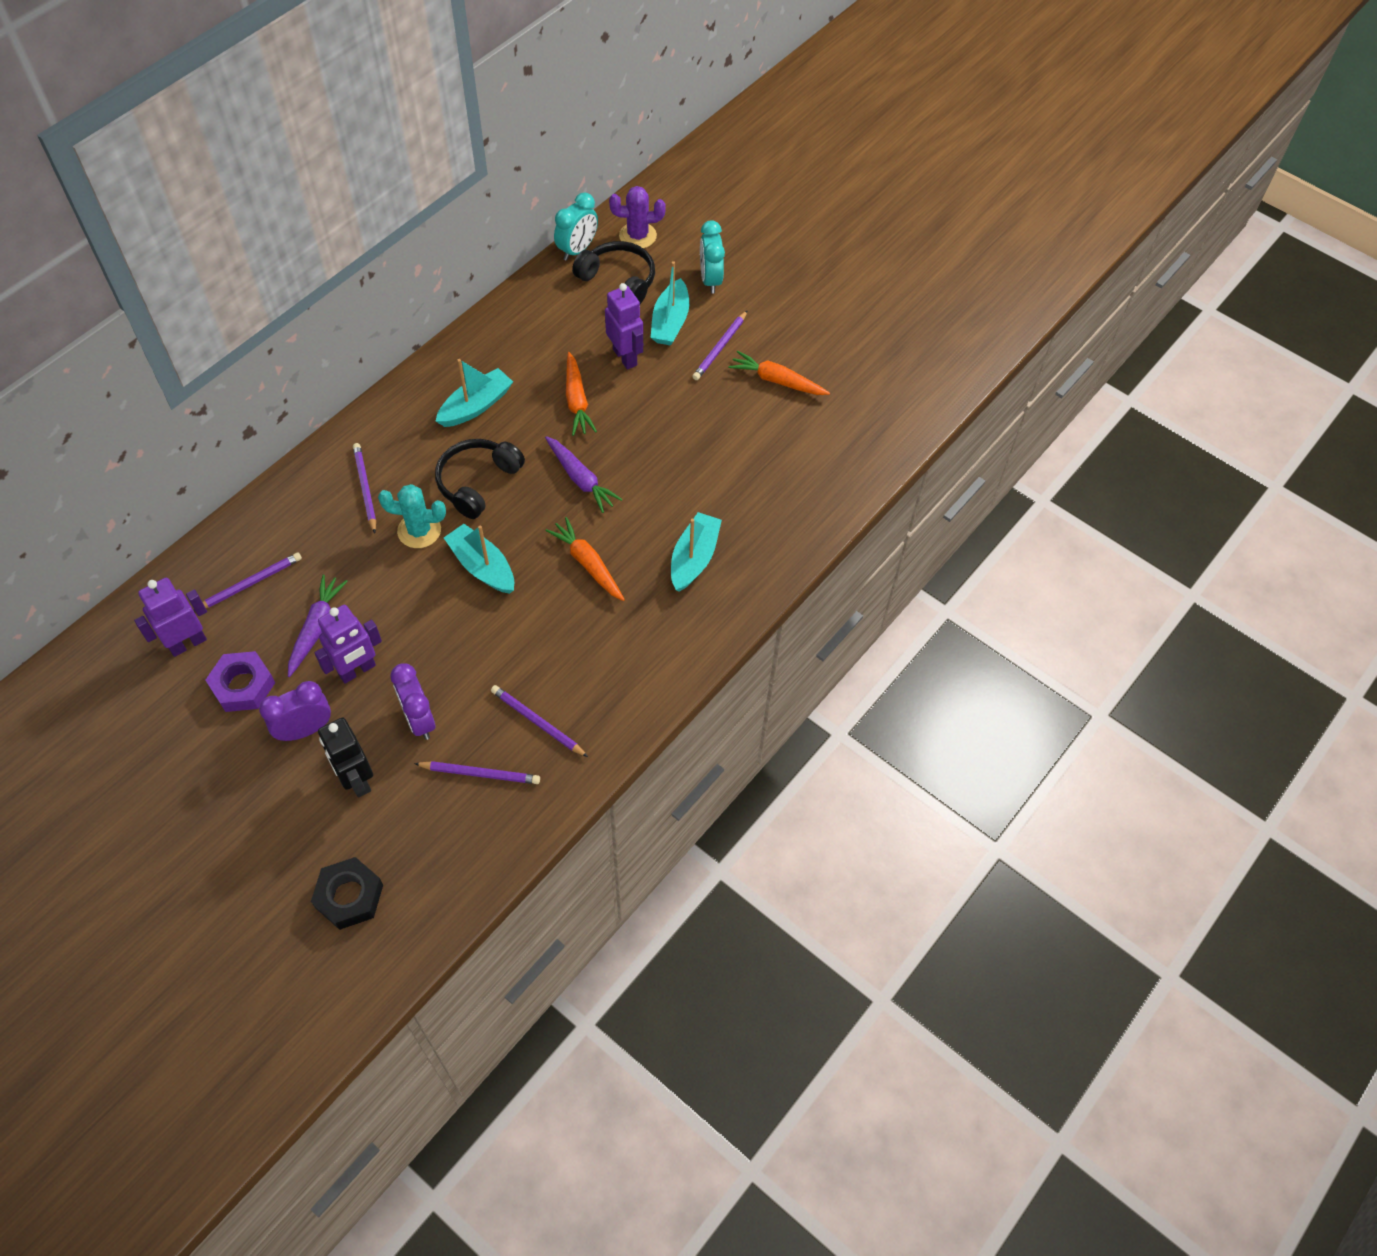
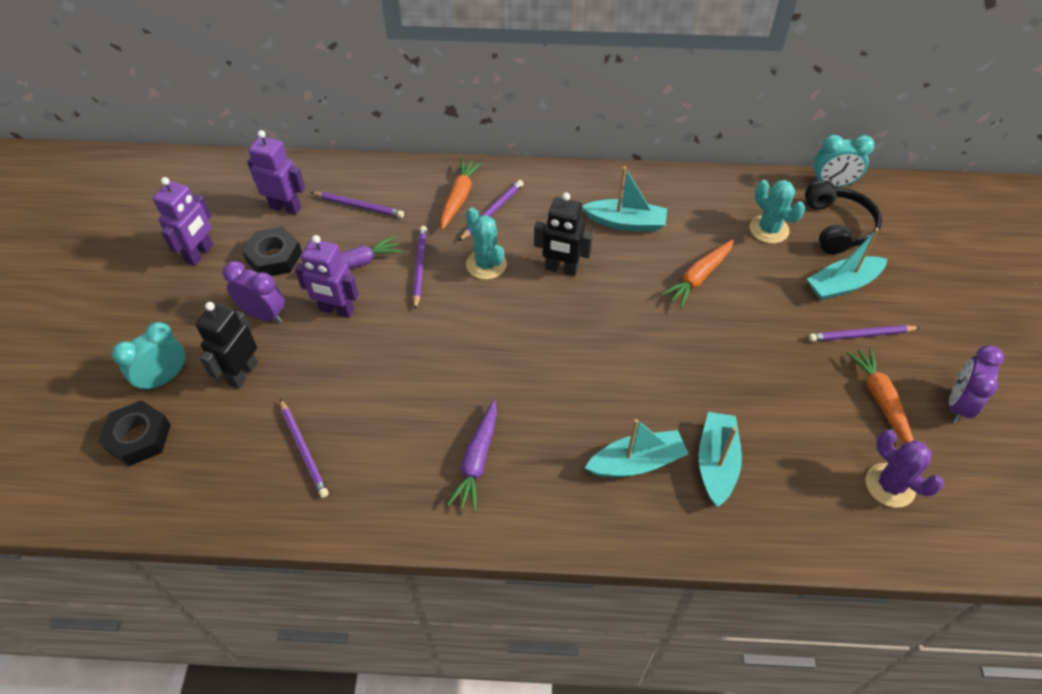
camera: 55 degrees right, 5 degrees down
(243, 686) = (274, 257): purple nut -> black nut
(419, 720) = (323, 376): purple clock -> purple clock (958, 405)
(478, 482) = (561, 269): black headphones -> black robot
(482, 567) = (490, 322): turquoise boat -> turquoise boat (716, 463)
(537, 722) = (380, 457): purple pencil -> purple pencil (419, 267)
(578, 322) = (769, 229): none -> turquoise cactus
(580, 479) = (630, 329): purple carrot -> purple carrot (477, 460)
(588, 564) = (557, 389): orange carrot -> orange carrot (459, 197)
(625, 357) = (774, 279): purple robot -> purple robot (200, 254)
(637, 236) = (893, 209): purple cactus -> purple cactus (890, 485)
(710, 280) = (916, 283): turquoise clock -> turquoise clock (164, 378)

